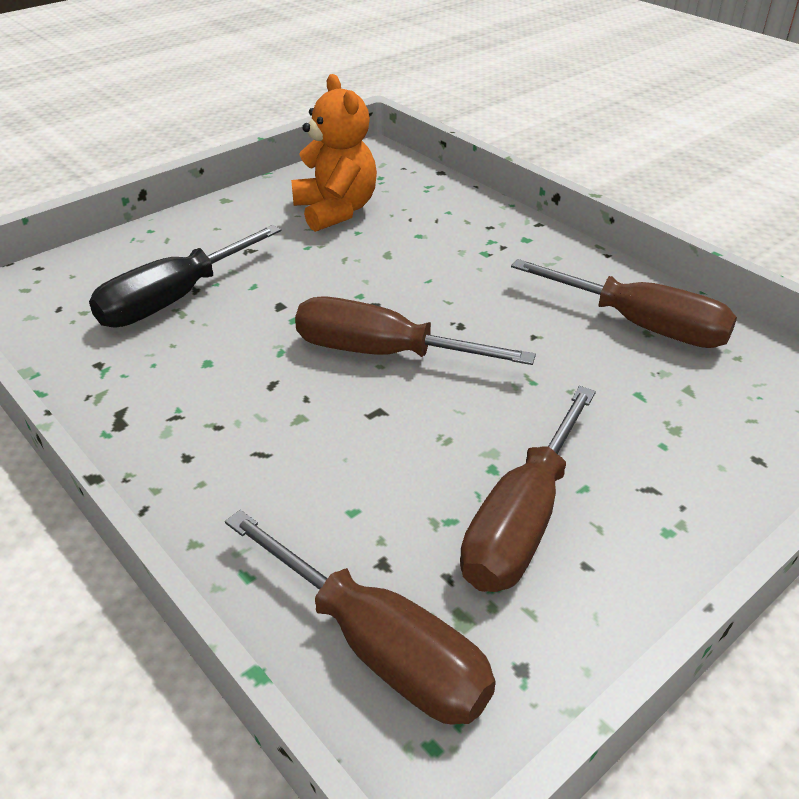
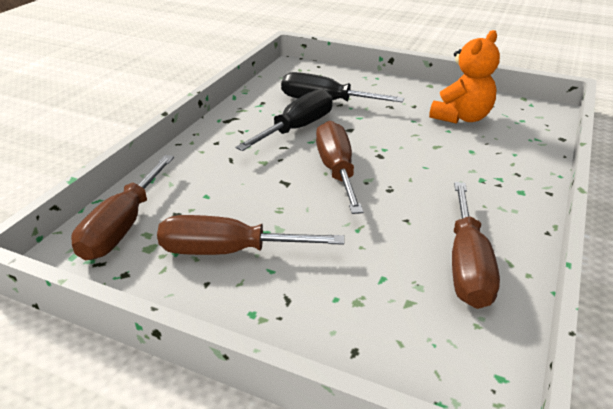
camera: 65 degrees right, 5 degrees down
(229, 352) = (297, 128): none -> black screwdriver

